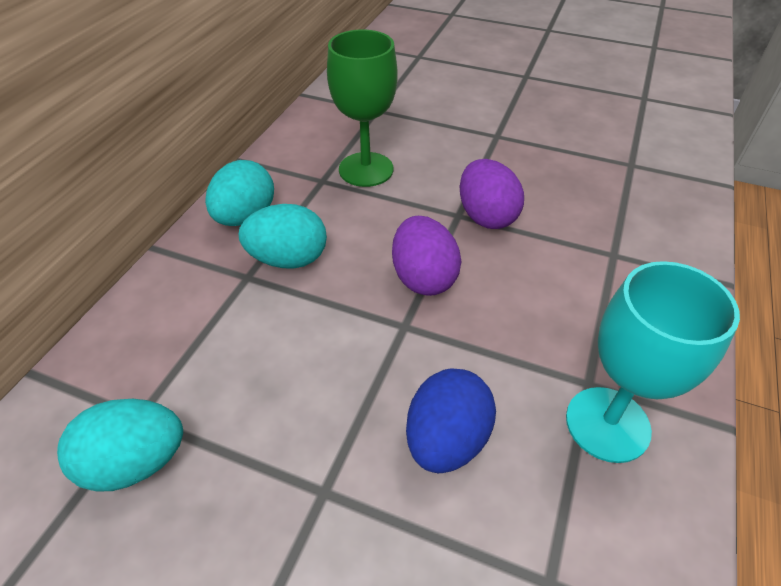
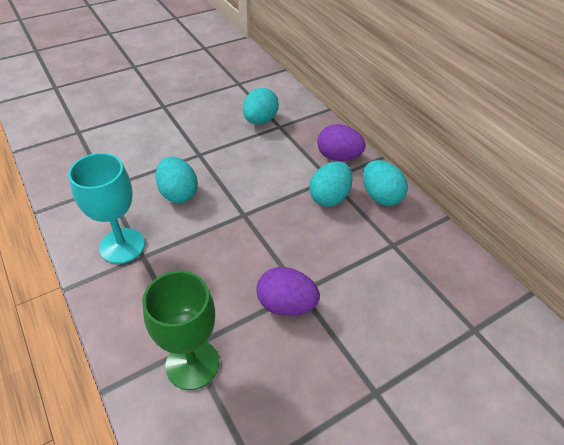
camera: 125 degrees right, 0 degrees up
(366, 169) = (388, 273): green goblet -> green goblet (192, 364)
(423, 277) = (266, 240): purple egg -> purple egg (338, 157)
(446, 439) = (178, 193): blue egg -> turquoise egg

